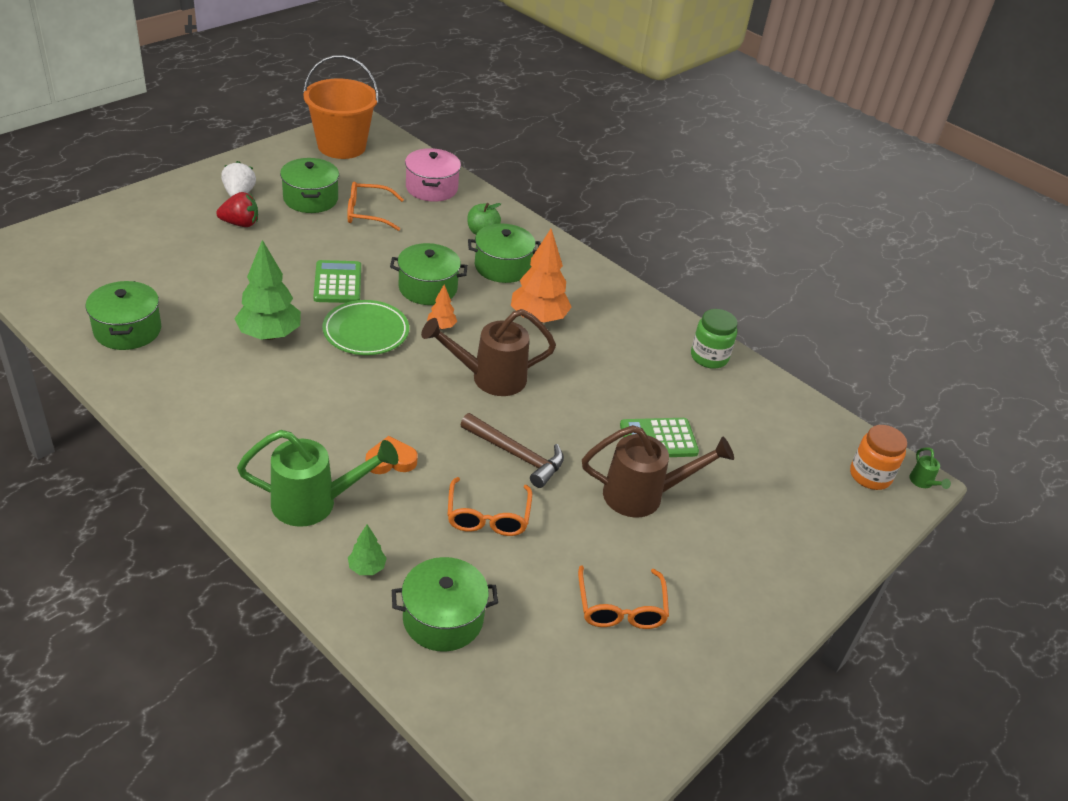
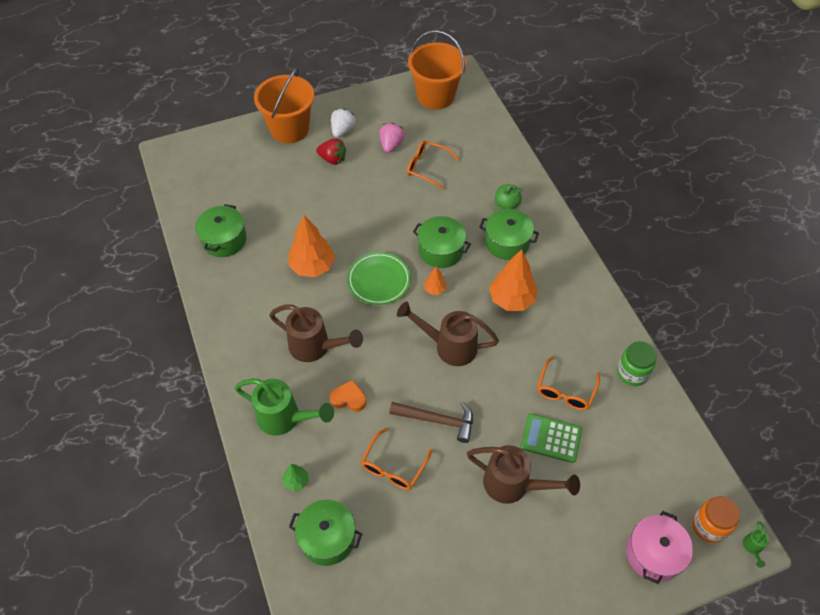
camera: 30 degrees right, 15 degrees up
(165, 203) = (289, 129): none -> orange bucket
(269, 335) = (312, 266): green tree -> orange tree
(310, 199) = (391, 145): green pot -> pink strawberry
(318, 417) = (316, 347): none -> brown watering can
(337, 283) = (378, 230): green calculator -> none
(431, 188) = (487, 151): pink pot -> pink pot (653, 554)
(516, 455) = (437, 420): brown hammer -> brown hammer turned 45 degrees counterclockwise
(621, 608) = (450, 573): orange glasses -> orange glasses (565, 390)

